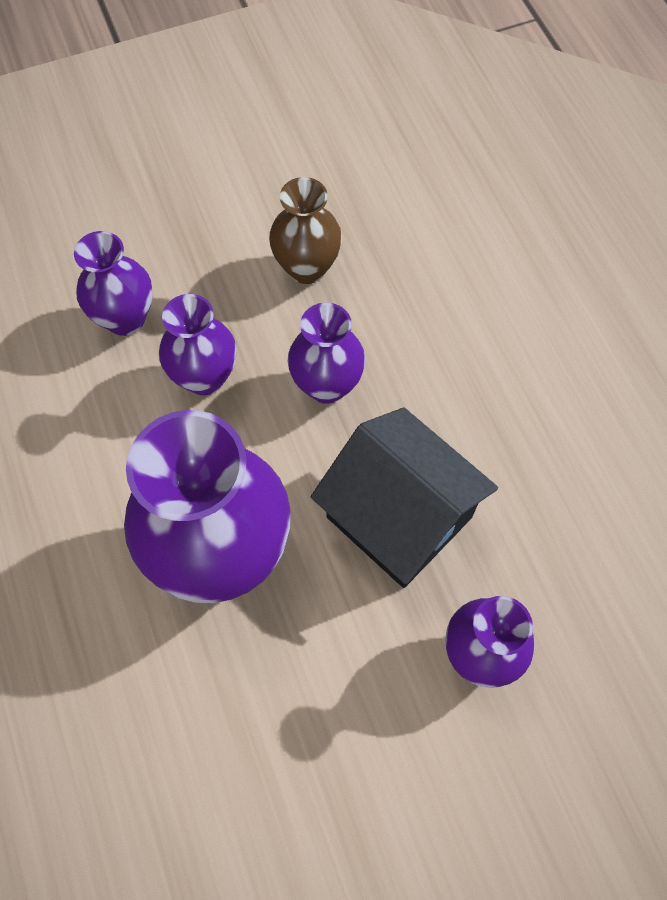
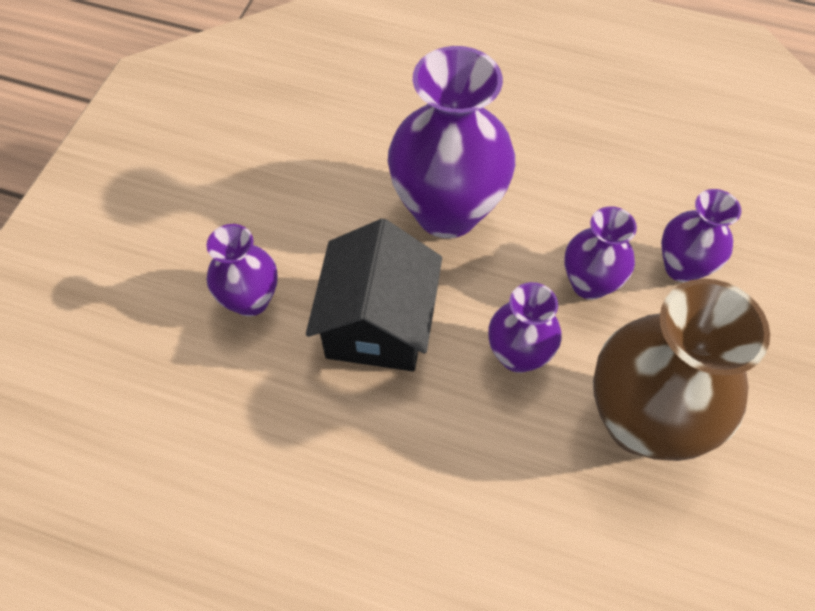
camera: 130 degrees right, 5 degrees down
(307, 268) = (641, 420): brown vase -> brown vase, size x1.86
(399, 517) = (378, 324): black house -> black house turned 75 degrees counterclockwise

